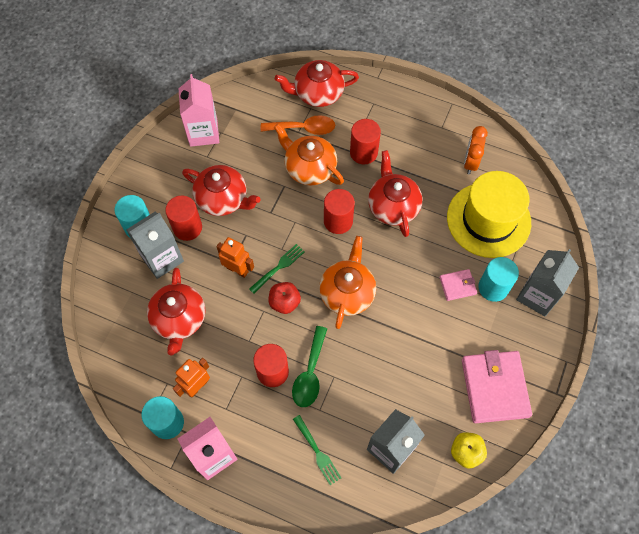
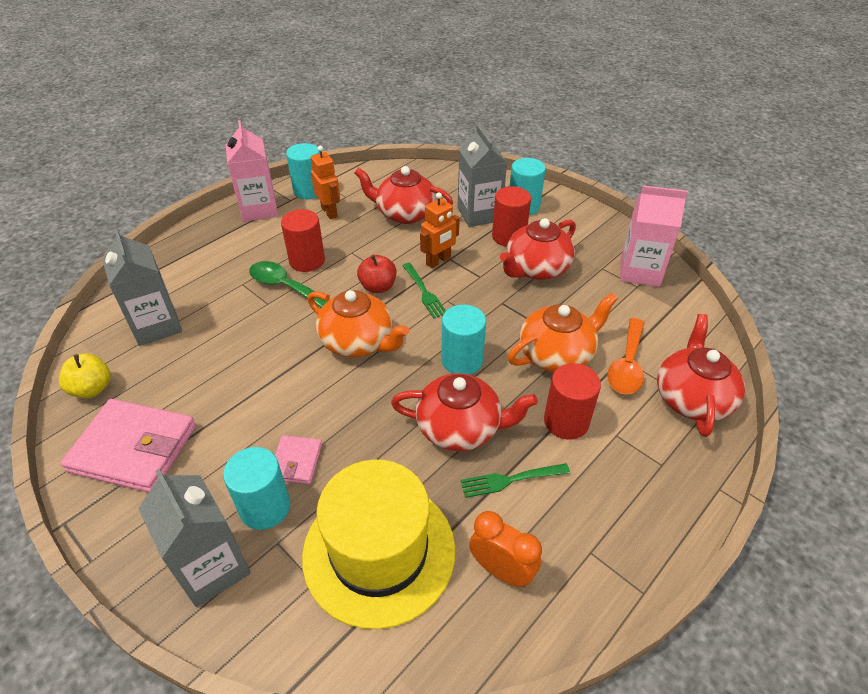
camera: 110 degrees right, 20 degrees down
(317, 451) = (204, 271): green fork -> green fork (511, 479)
(338, 221) = (462, 360): red cylinder -> turquoise cylinder

